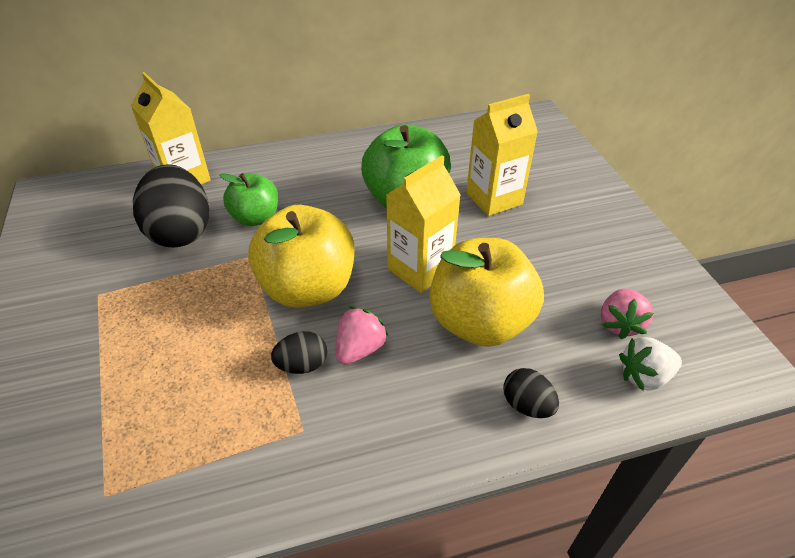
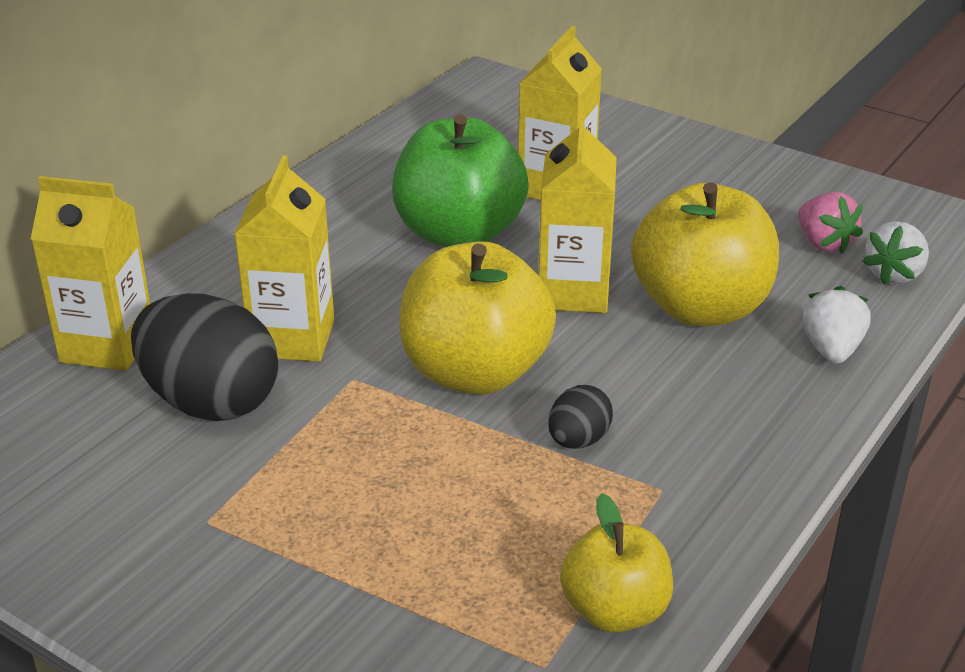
camera: 40 degrees left, 10 degrees down
(177, 491) = (615, 611): none -> yellow apple
(256, 218) = (292, 338): green apple -> yellow carton
(360, 349) = (616, 394): pink strawberry -> none
(527, 405) = (831, 350): black egg -> white strawberry

